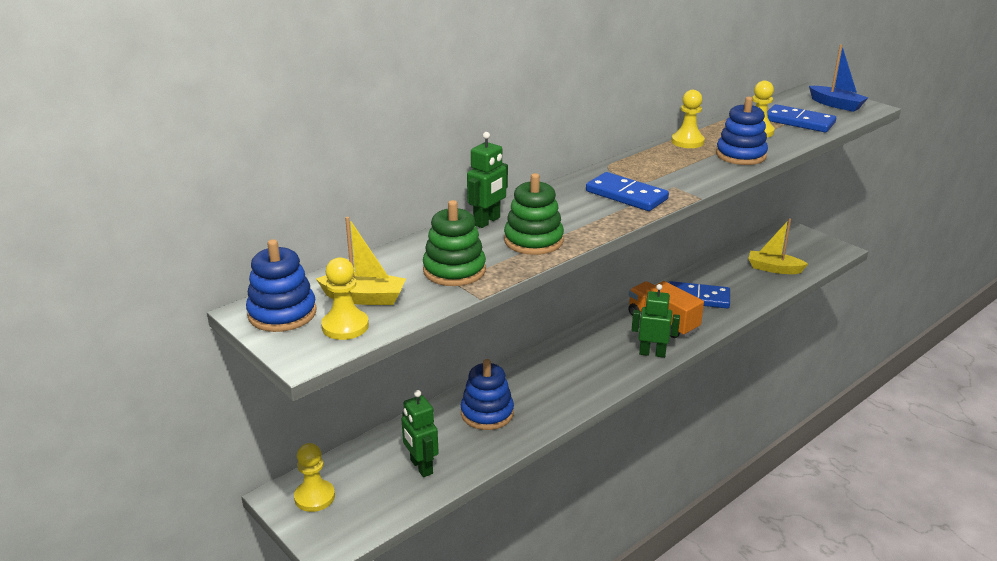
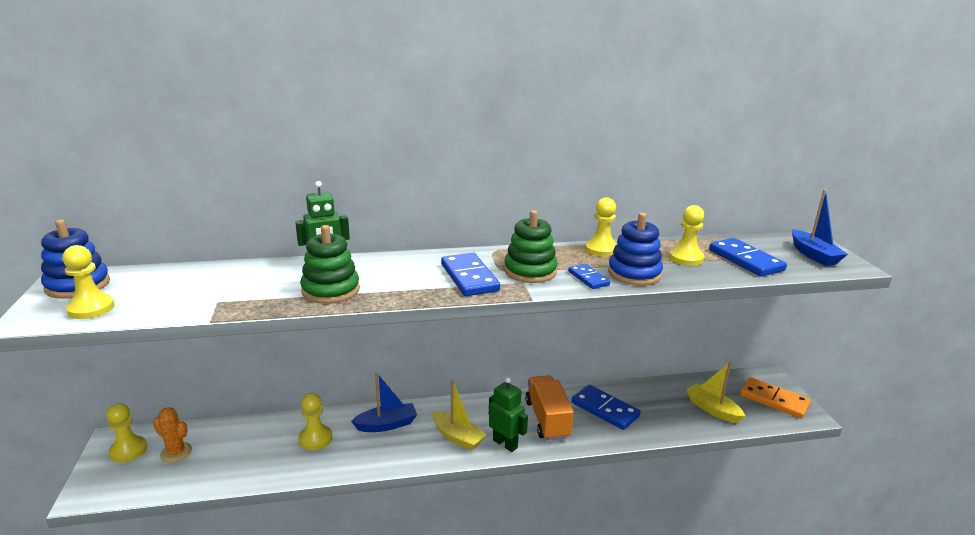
camera: 30 degrees right, 5 degrees down
(364, 298) = (142, 292): yellow boat -> yellow boat (457, 437)
(368, 478) = (176, 453): none -> orange cactus
(421, 467) = (218, 461): green robot -> none
(454, 270) = (234, 293): green stacking toy -> green stacking toy (530, 271)
(487, 413) = (315, 439): blue stacking toy -> yellow pawn
(536, 377) = (387, 425): none -> blue boat
(714, 169) = (588, 278): none -> blue domino
(808, 246) = (774, 400): none -> orange domino

